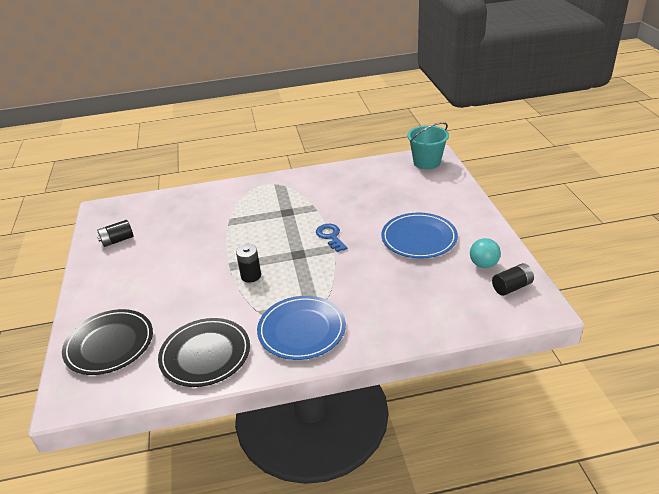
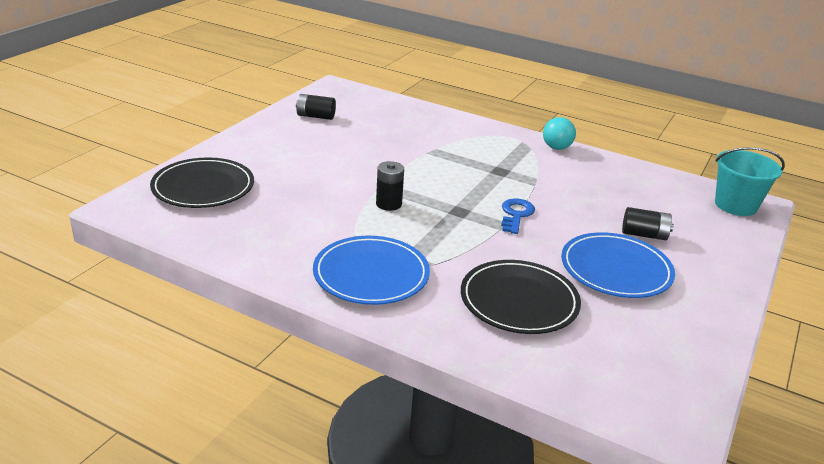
camera: 35 degrees right, 5 degrees down
(205, 354) = (262, 240): black plate -> black plate (519, 301)
(483, 264) = (662, 338): turquoise ball -> turquoise ball (556, 148)
(512, 287) = (667, 381): black battery -> black battery (644, 235)

